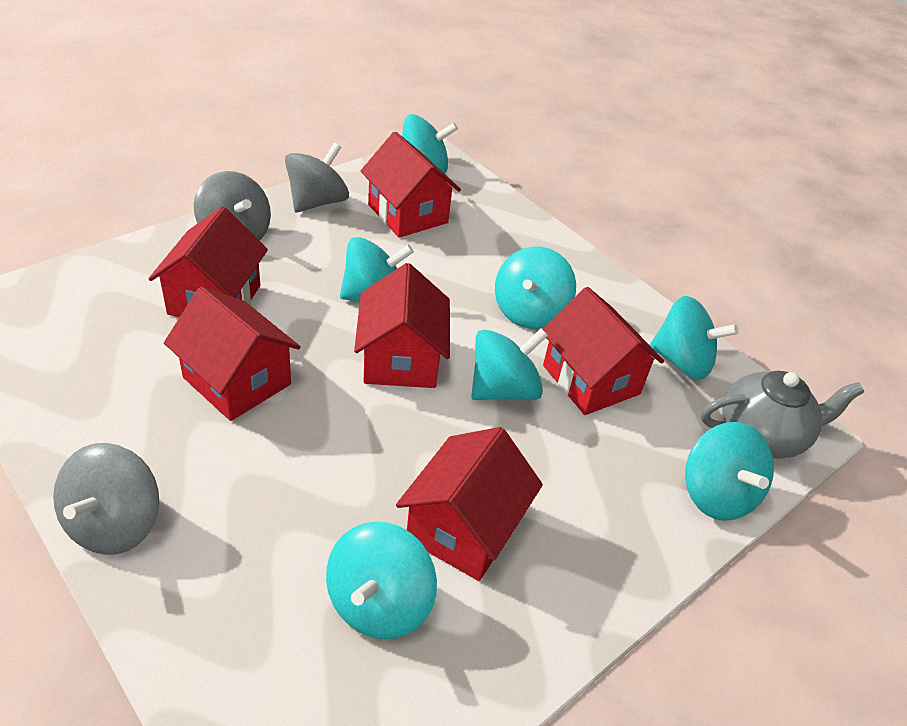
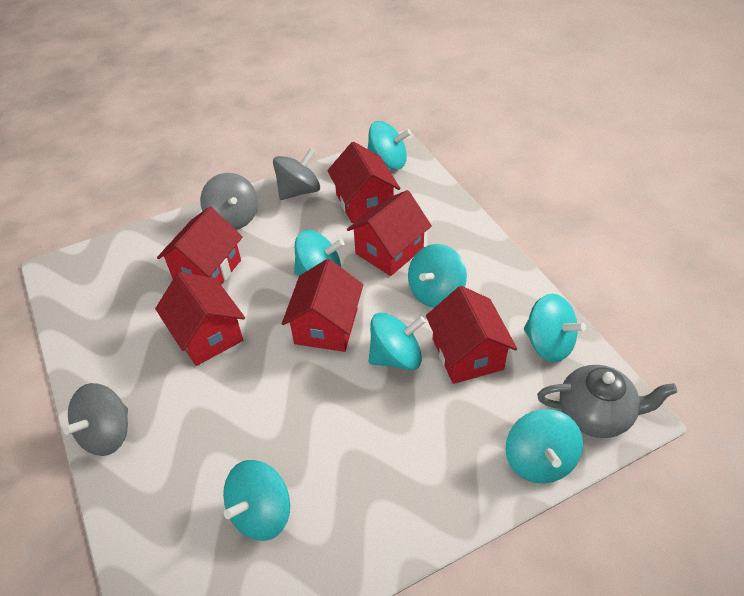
camera: 20 degrees right, 5 degrees up
(464, 528) = (335, 464): red house -> red house (389, 251)

